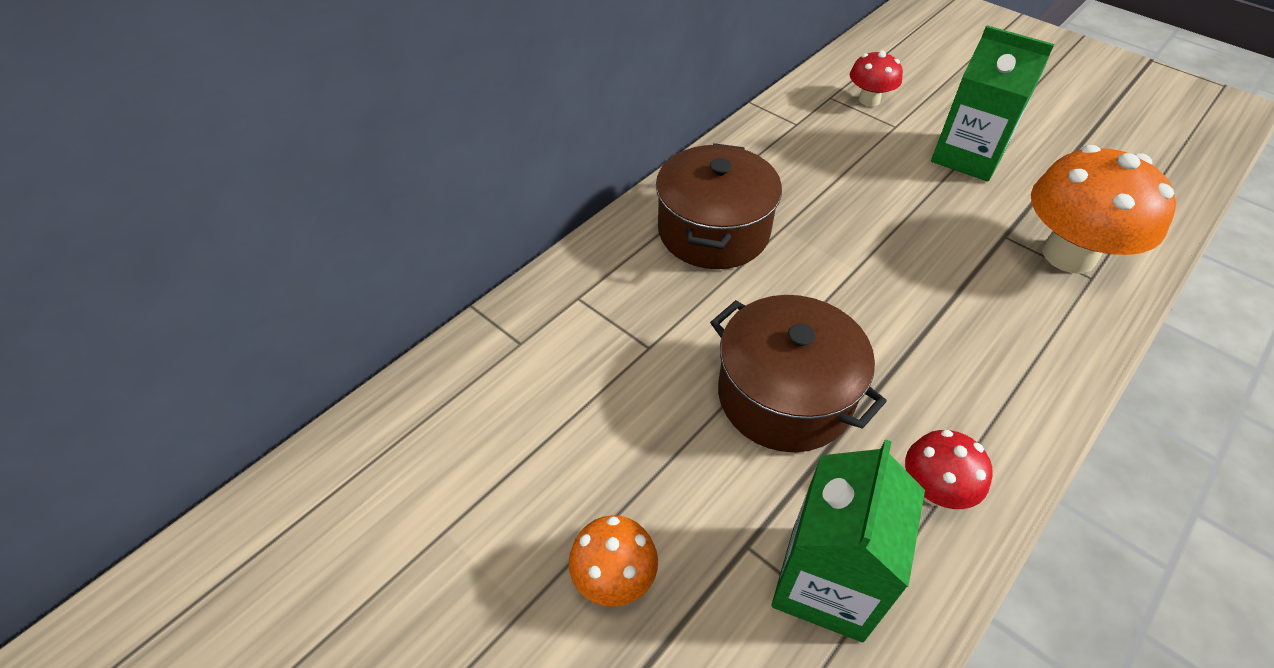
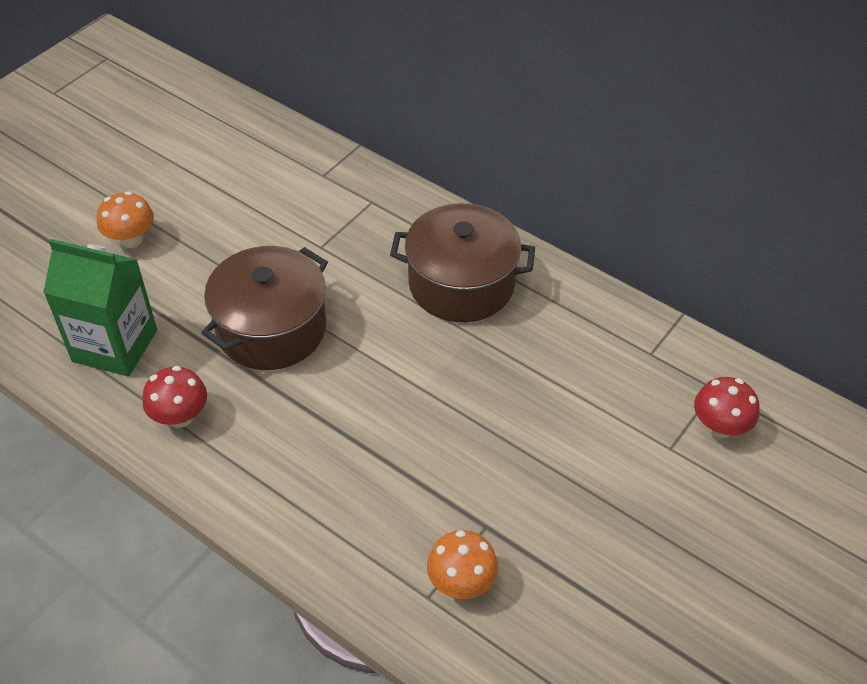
camera: 85 degrees right, 0 degrees up
(967, 156) = (625, 514): green carton -> none
(1068, 255) = (461, 582): orange mushroom -> orange mushroom, size x0.52

